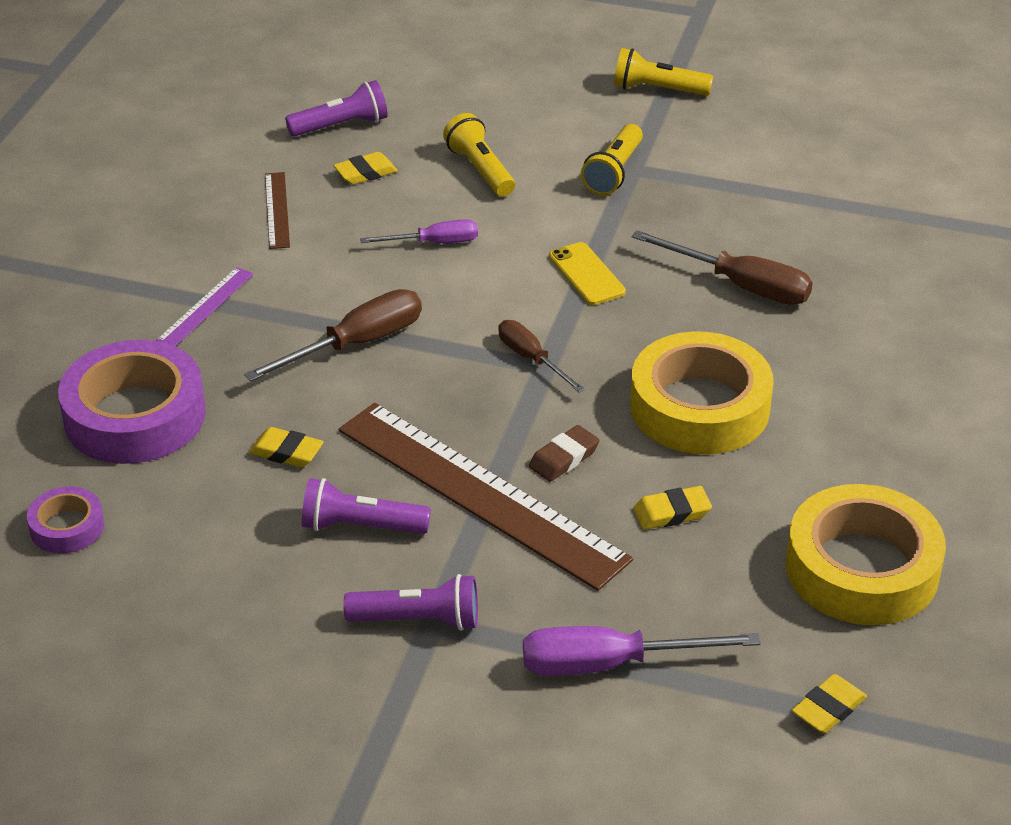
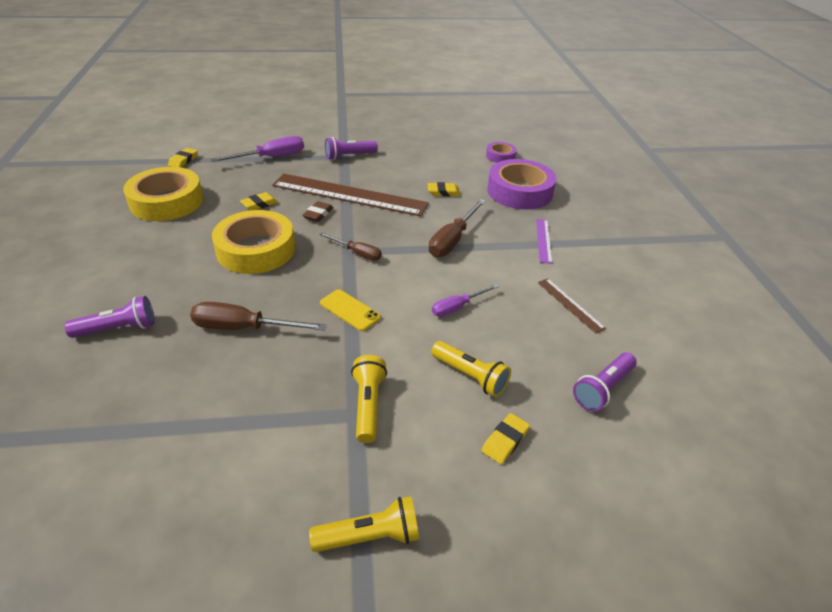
camera: 155 degrees right, 0 degrees up
(360, 526) = (391, 176): purple flashlight -> purple flashlight (118, 328)
(365, 173) = (545, 349): yellow eraser -> yellow eraser (505, 441)

